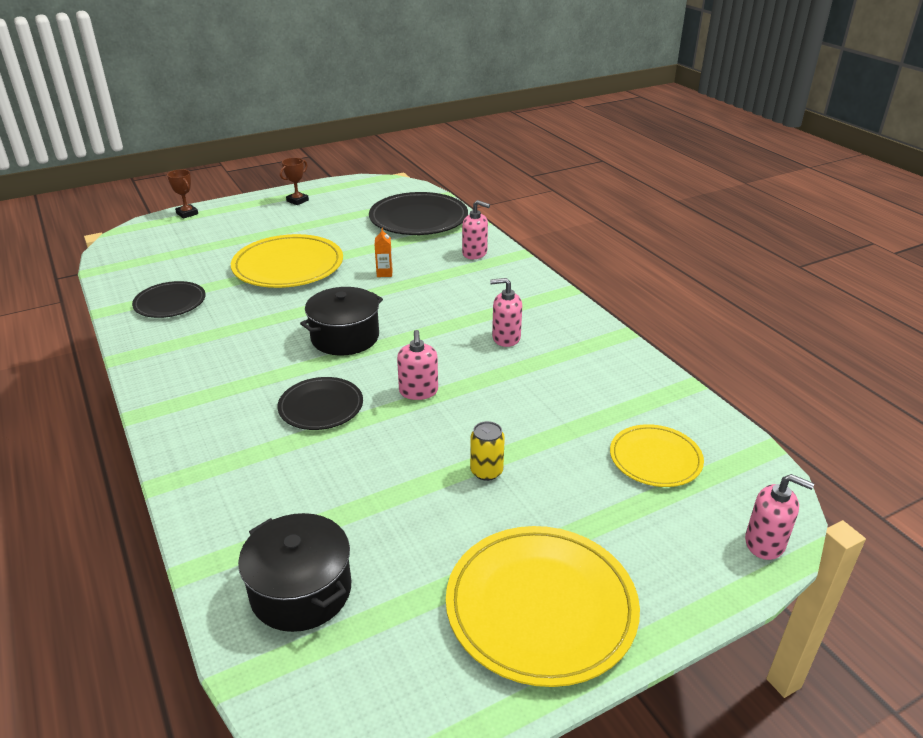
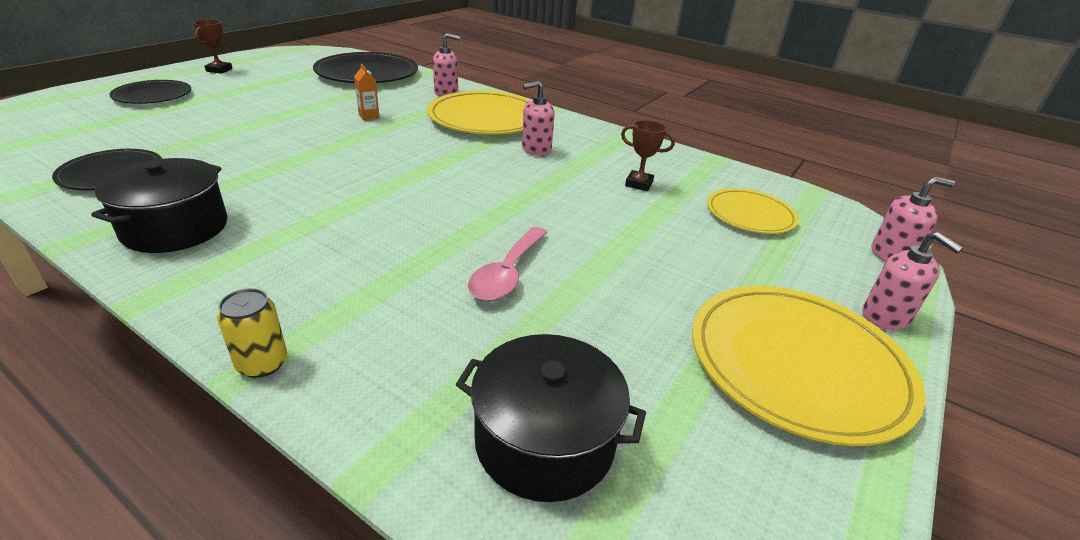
camera: 30 degrees left, 0 degrees up
(187, 213) = (78, 91): brown trophy -> brown trophy (639, 184)
(288, 266) = (251, 122): yellow plate -> yellow plate (486, 118)
(321, 407) = (398, 239): black plate -> black plate (153, 96)
(345, 337) = (372, 173): black pot -> black pot (175, 228)
(377, 458) = (507, 273): none -> pink spoon
(418, 391) = (494, 205): pink soap dispenser -> pink soap dispenser (885, 317)
(486, 471) = (626, 258): yellow can -> yellow can (262, 363)

